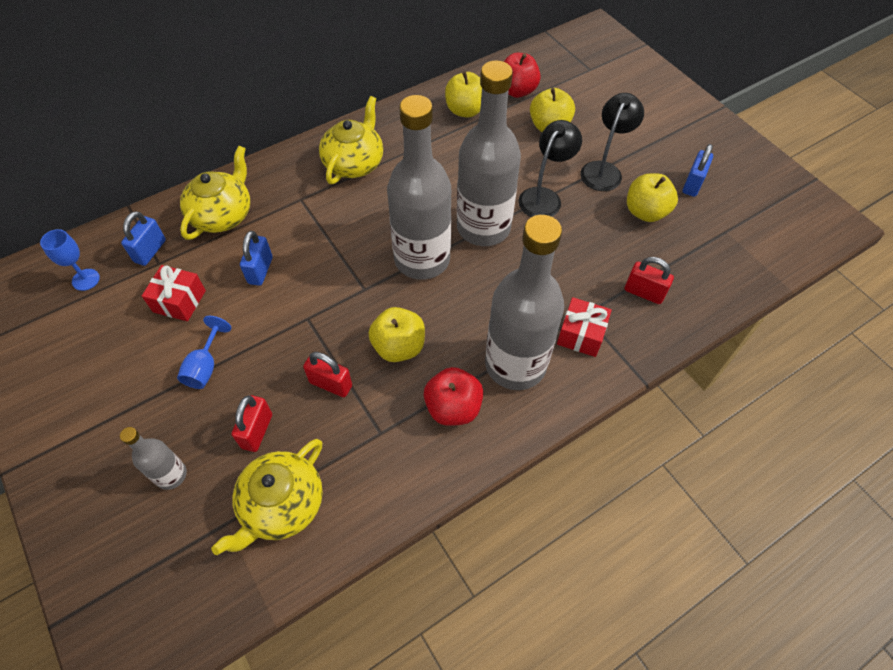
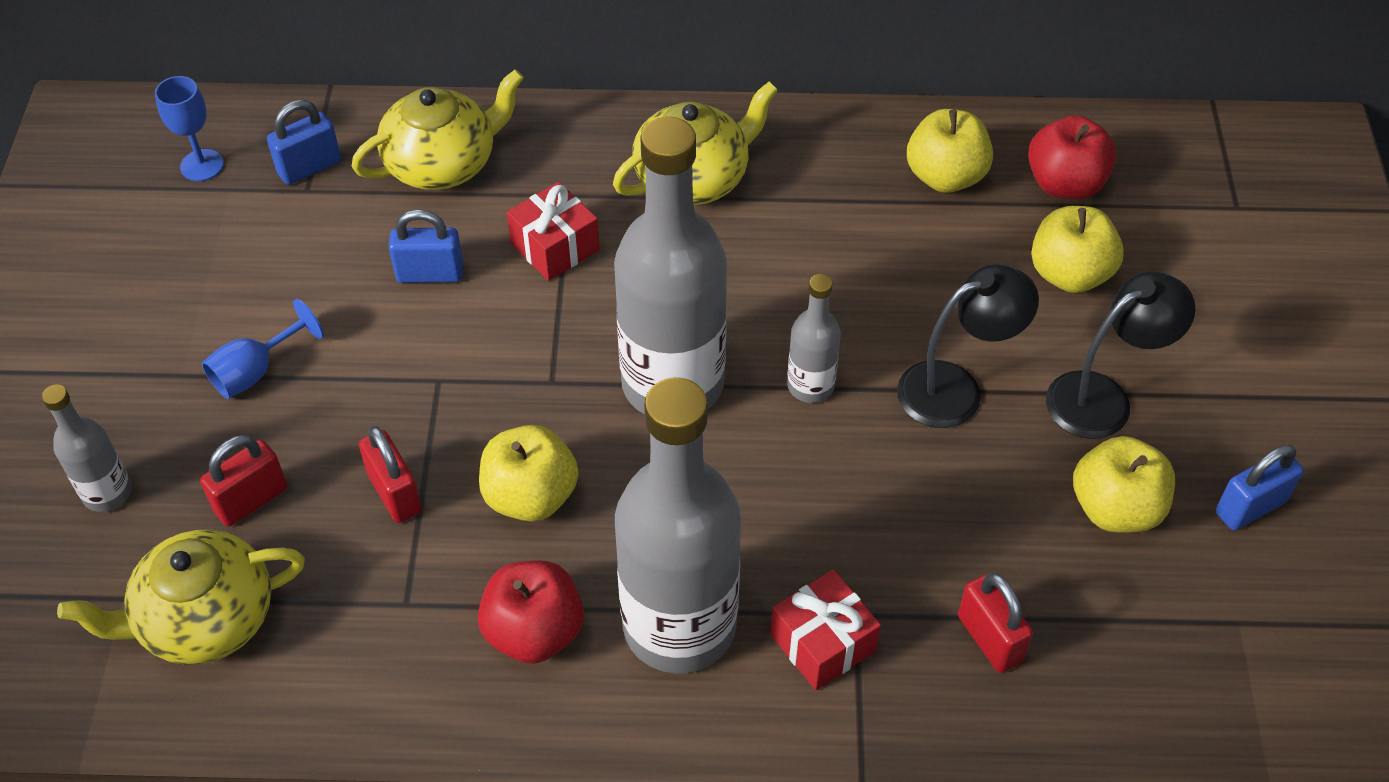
camera: 35 degrees right, 5 degrees down
(179, 301) = (292, 260): red gift -> red gift (555, 247)
(260, 270) = (430, 274): blue padlock -> blue padlock turned 45 degrees clockwise
(483, 228) = (810, 386): grey bottle -> grey bottle, size x0.46

